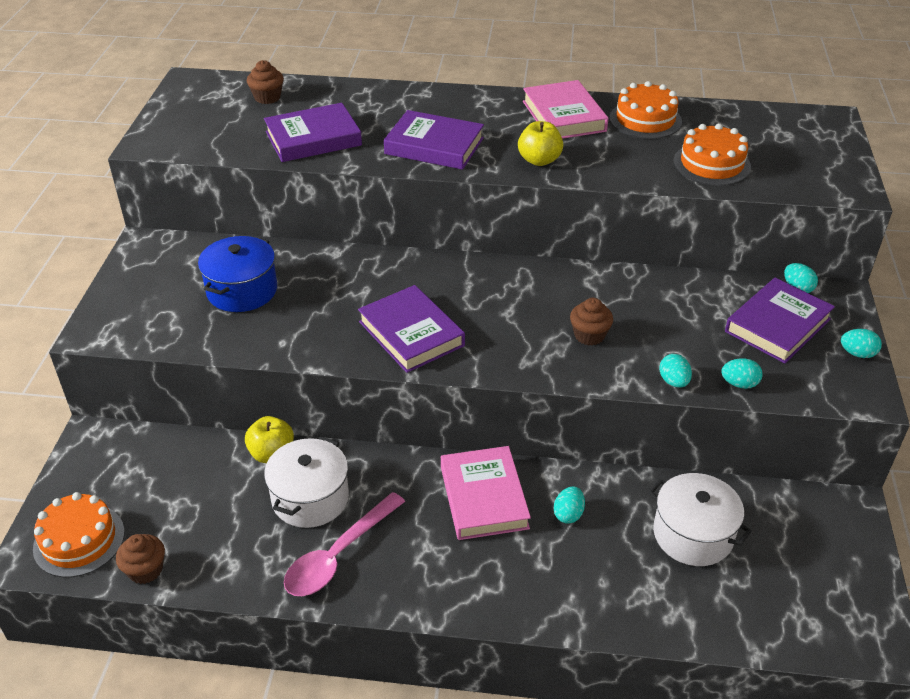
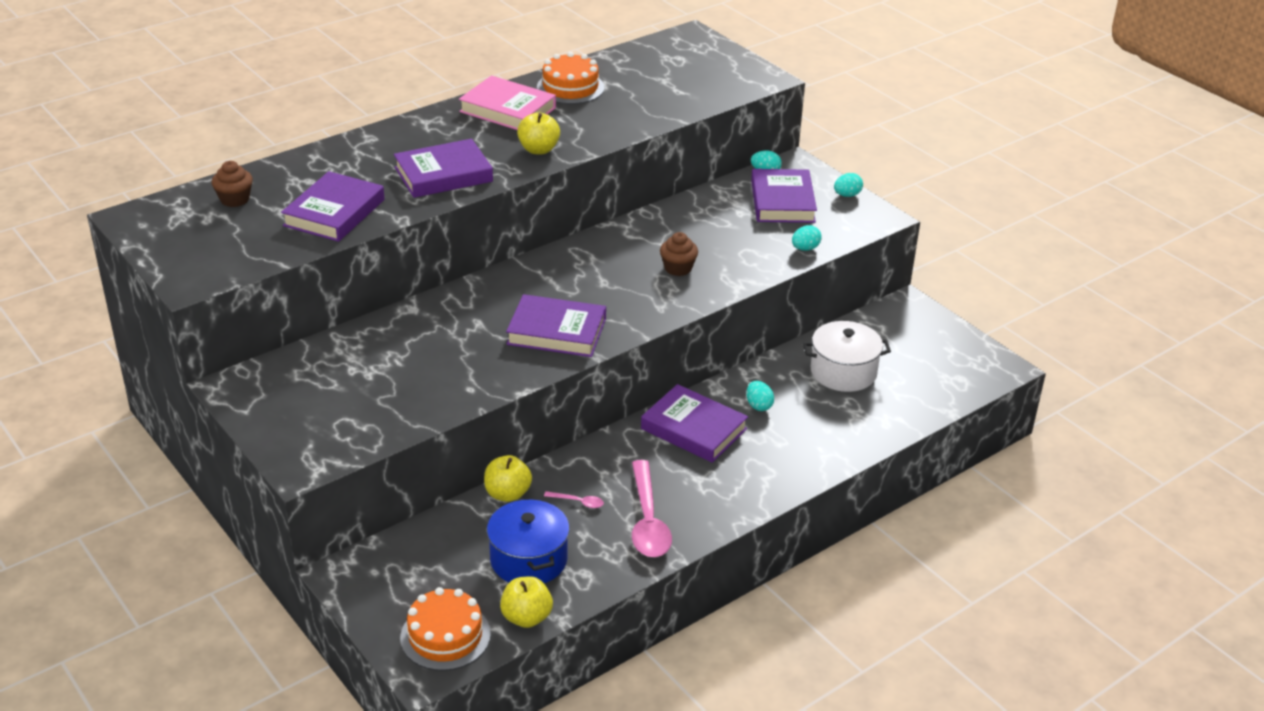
camera: 45 degrees left, 5 degrees down
(145, 570) = (526, 617): brown cupcake -> yellow apple
(242, 290) = (378, 373): blue pot -> blue pot (528, 559)
(310, 498) = (578, 502): white pot -> pink spoon
(483, 497) = (693, 429): pink book -> purple book
(673, 381) = (766, 268): turquoise egg -> none
(711, 164) = (659, 100): orange cake -> none

